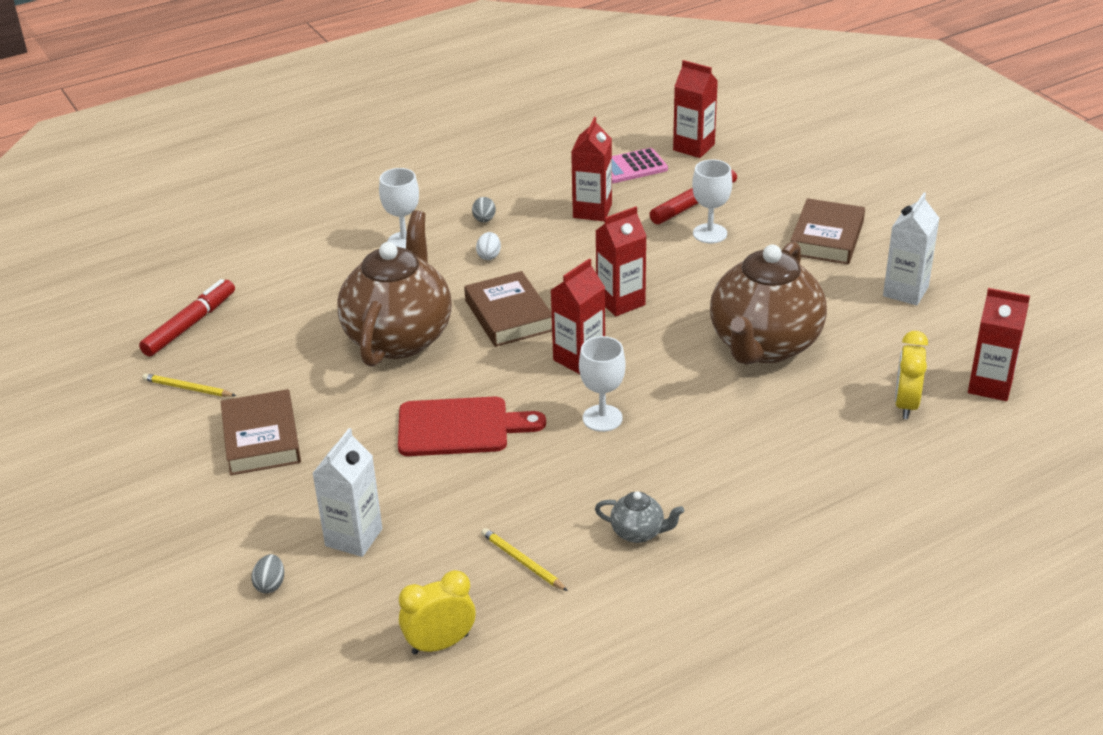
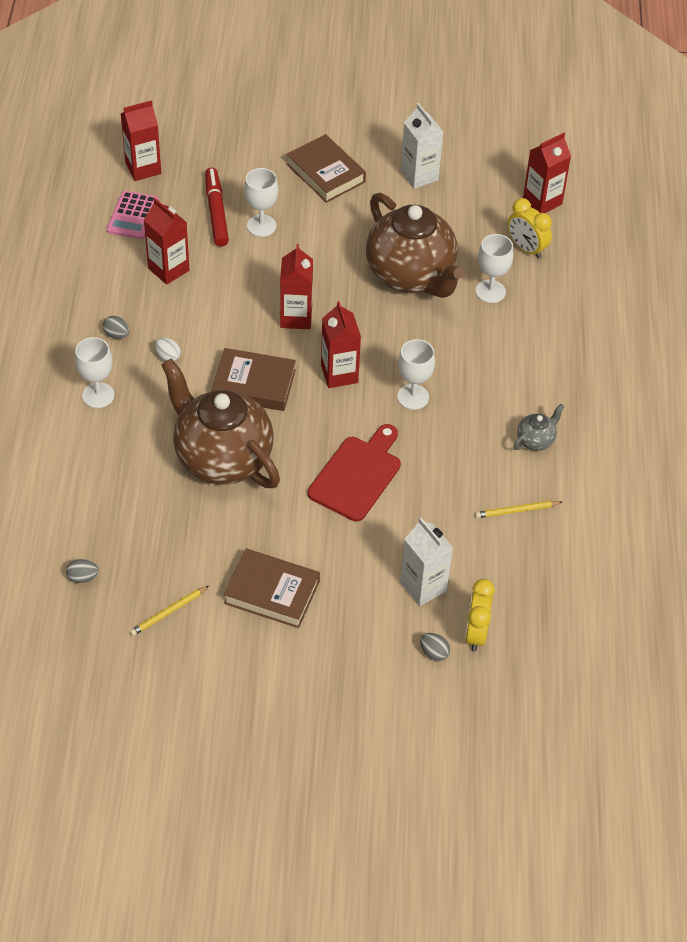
camera: 60 degrees left, 15 degrees up
(190, 325) = (83, 577): red marker -> grey egg
(440, 644) = (557, 588): yellow clock -> yellow clock (476, 633)
(811, 406) = (490, 291): none -> white goblet

